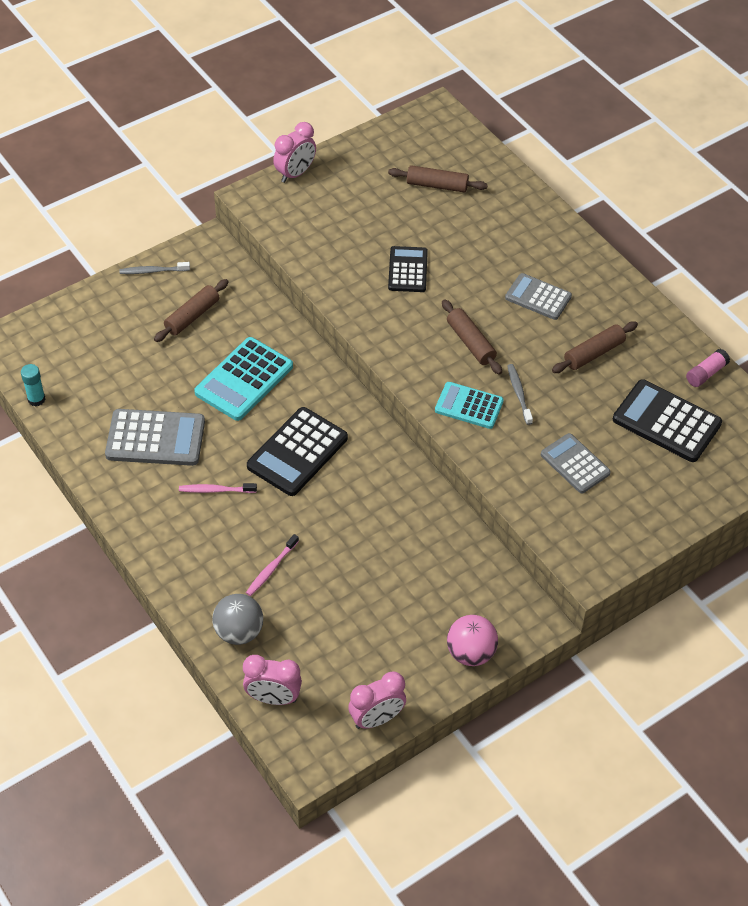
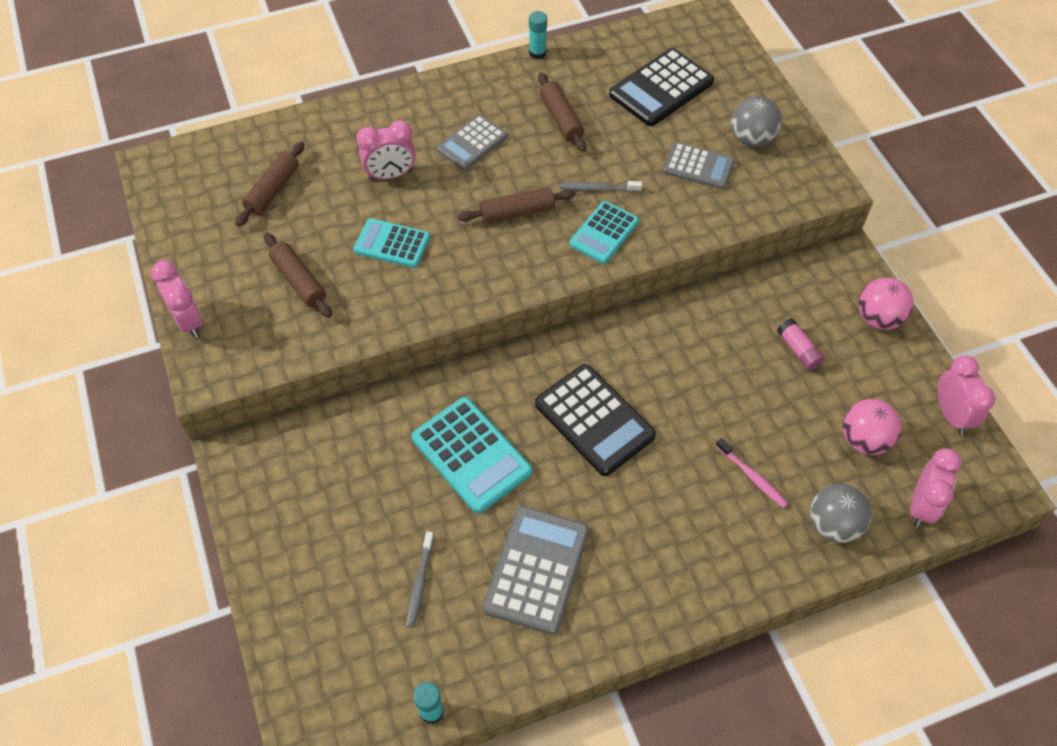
camera: 75 degrees left, 5 degrees up
(153, 271) = (255, 529): grey toothbrush -> grey toothbrush (420, 583)
(192, 316) = (350, 495): brown rolling pin -> brown rolling pin (299, 281)
(216, 490) = (631, 515): pink toothbrush -> none
(330, 649) = (864, 440): none -> pink ball
(407, 270) = (392, 244): black calculator -> turquoise calculator
(481, 252) = (390, 175): none -> pink clock
(575, 464) = (698, 167): grey calculator -> grey calculator turned 135 degrees counterclockwise
(628, 502) = (751, 139): none -> grey ball
(672, 321) = (537, 53): none -> turquoise glue stick
(706, 373) = (609, 47): pink glue stick -> pink glue stick (798, 350)

